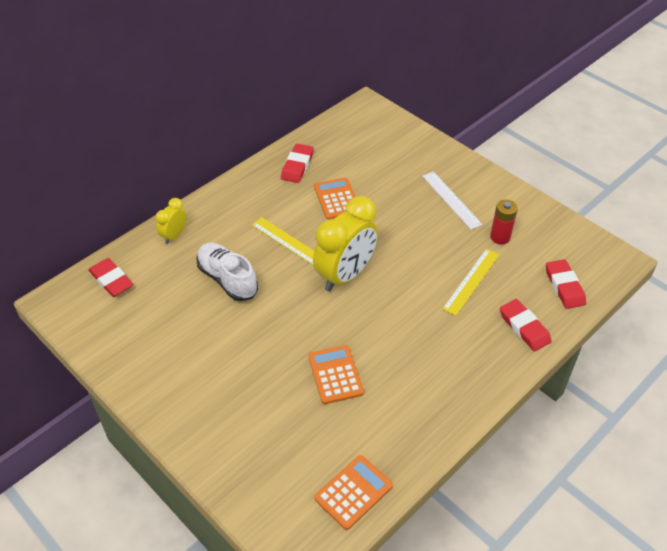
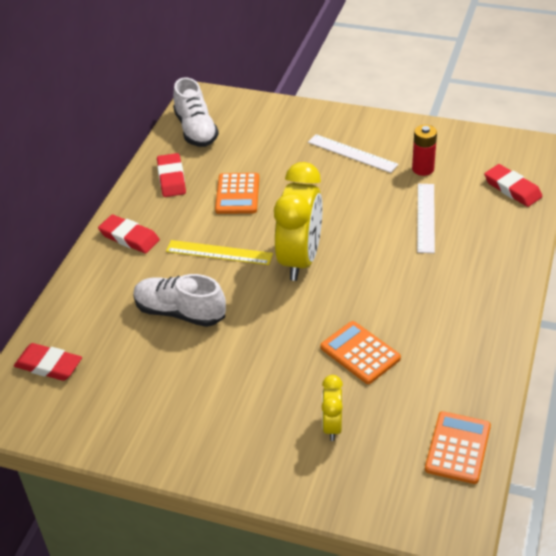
camera: 25 degrees left, 5 degrees down
(174, 235) = (87, 294): yellow clock -> yellow clock (332, 426)
(337, 199) = (237, 194): orange calculator -> orange calculator turned 135 degrees counterclockwise
(343, 132) = (196, 130): none -> white shoe
(471, 281) = (426, 217): yellow ruler -> white ruler
(524, 327) = (503, 238): red eraser -> red eraser (129, 237)

